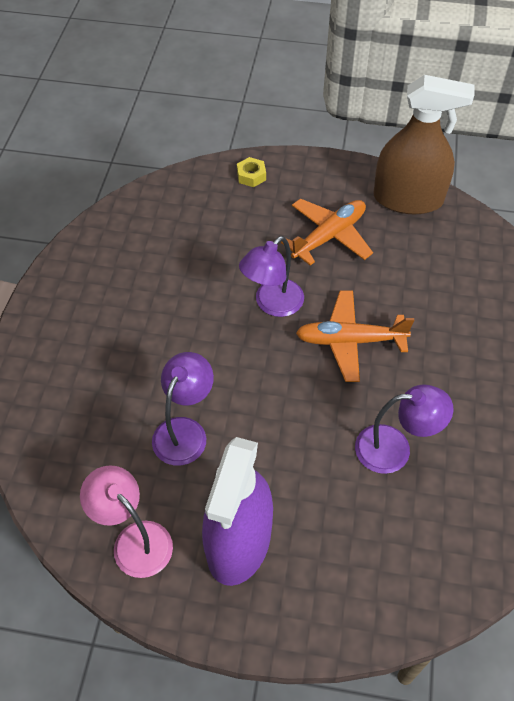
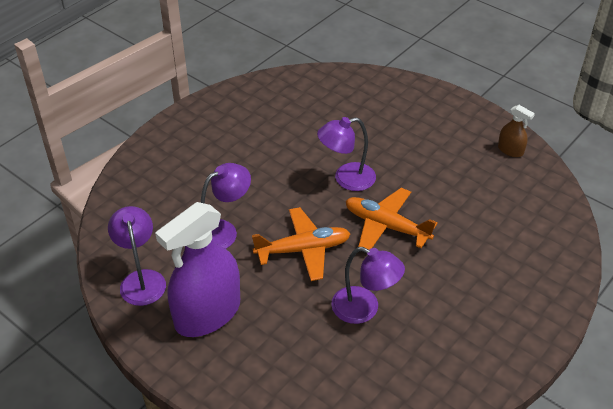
camera: 30 degrees right, 10 degrees down
(134, 540) = (141, 279): pink lamp -> purple lamp
(251, 176) = (396, 90): yellow nut -> none
(329, 236) = (425, 152): orange plane -> orange plane (303, 249)
(408, 199) = (510, 150): brown spray bottle -> brown spray bottle, size x0.44

